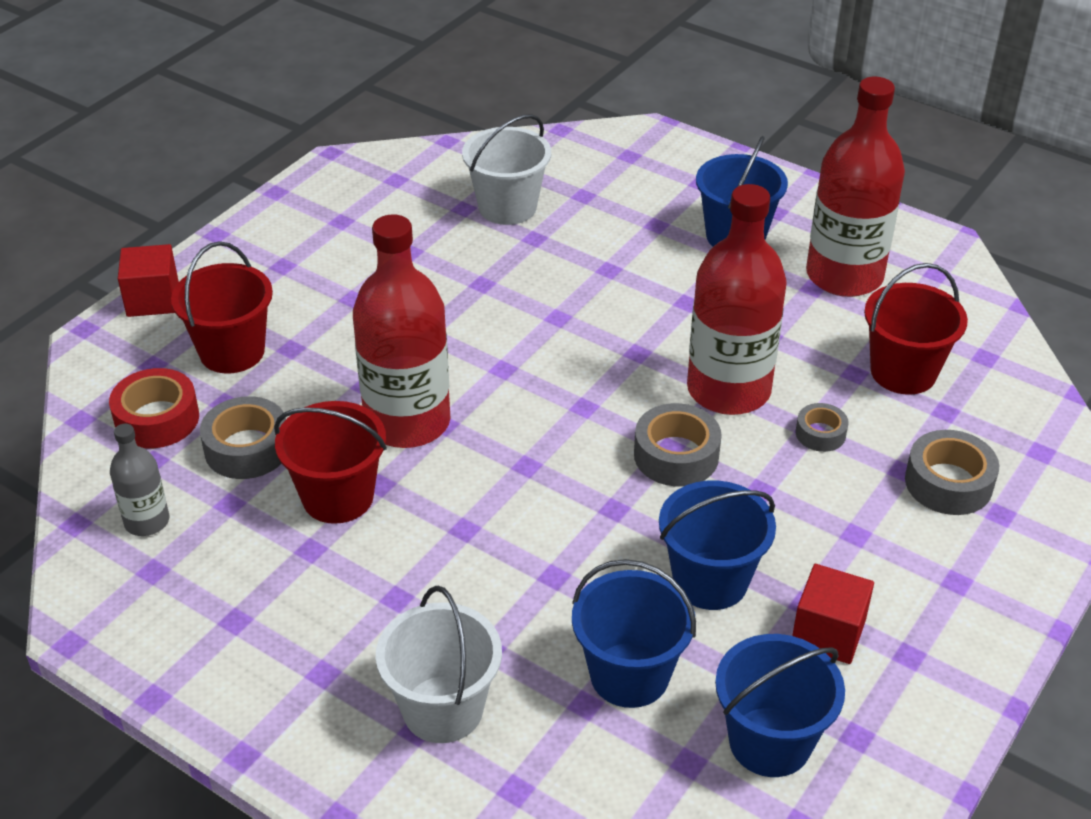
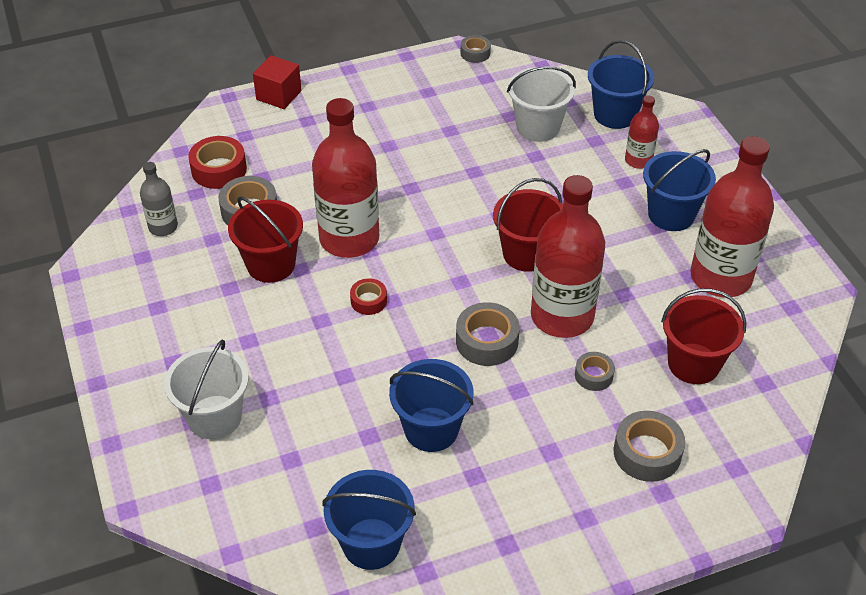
camera: 35 degrees right, 5 degrees up
(232, 352) = (292, 148): red bucket -> red bucket (526, 254)
(357, 158) = (475, 53): none -> grey tape
(499, 479) = (368, 301): none -> red tape
(629, 675) = (331, 457): blue bucket -> blue bucket (615, 114)
(649, 197) = (638, 160): none -> red bottle
(828, 633) = (470, 501): red cube -> none

